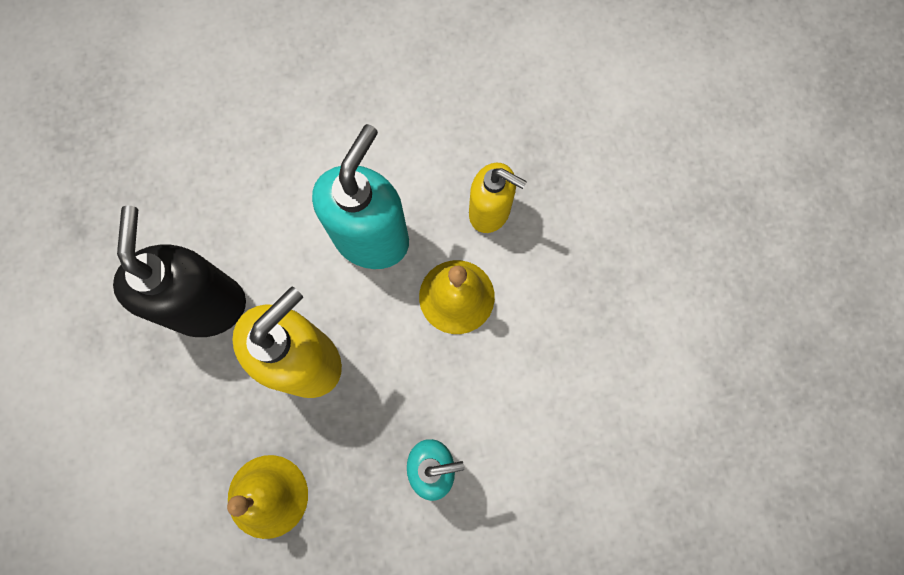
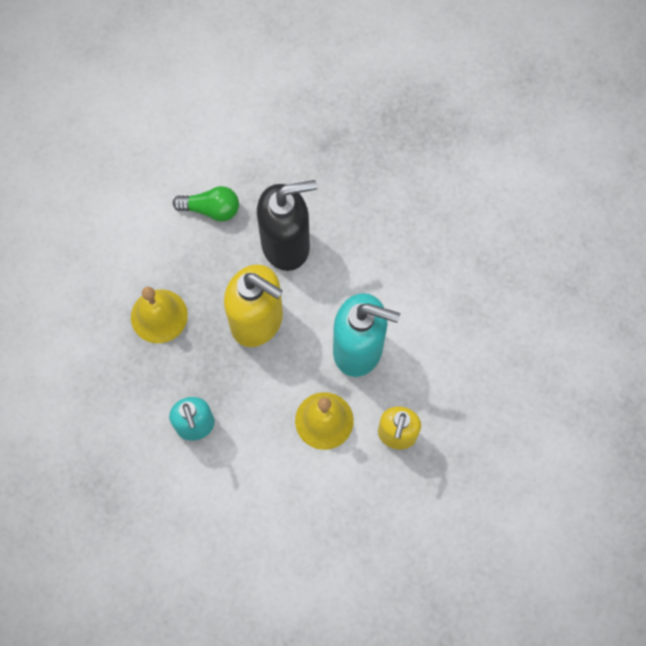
camera: 80 degrees right, 5 degrees down
(129, 398) = (211, 209): none -> green light bulb

